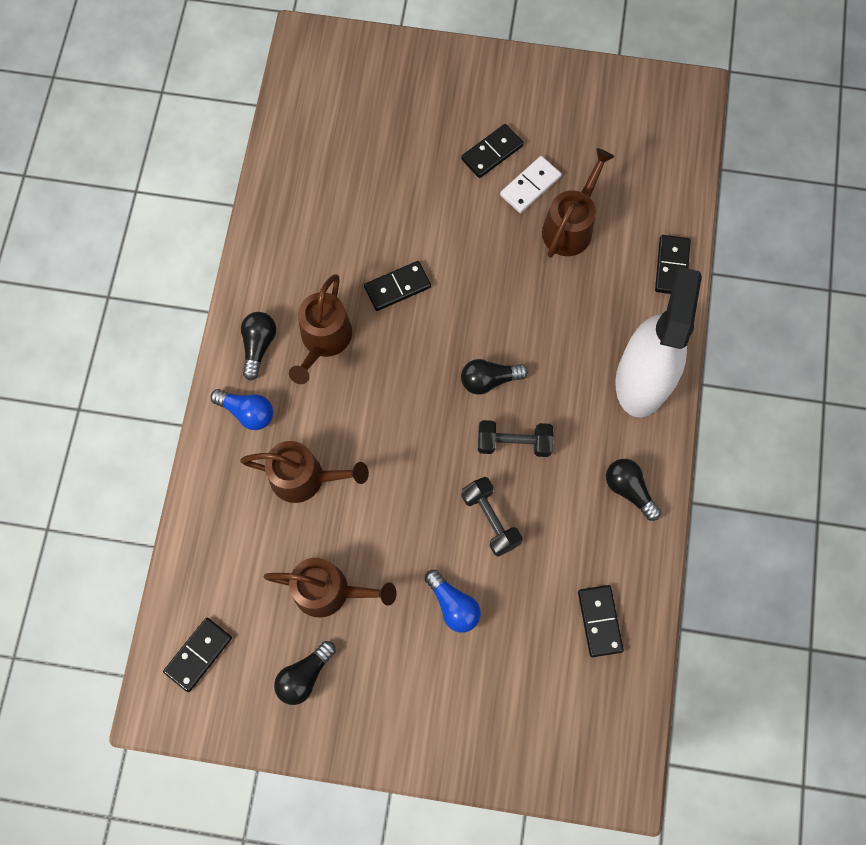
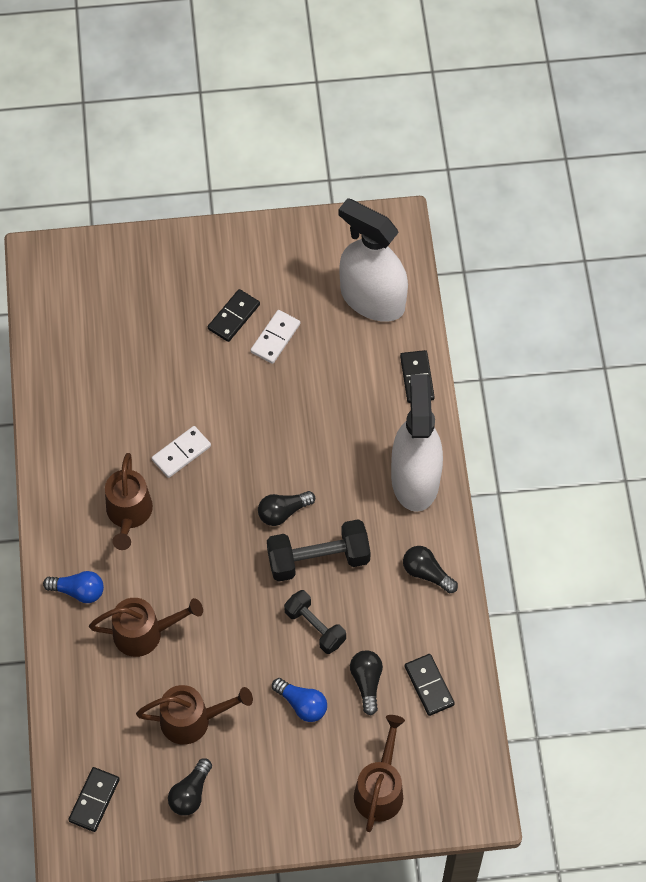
camera: 15 degrees left, 10 degrees down
(258, 346) = (72, 533): black light bulb -> black light bulb (367, 682)
(397, 287) = (181, 453): black domino -> white domino
(514, 443) = (318, 559): black dumbbell -> black dumbbell, size x1.52
(571, 226) = (320, 364): brown watering can -> brown watering can (380, 788)
(645, 168) = (372, 299): none -> white spray bottle

